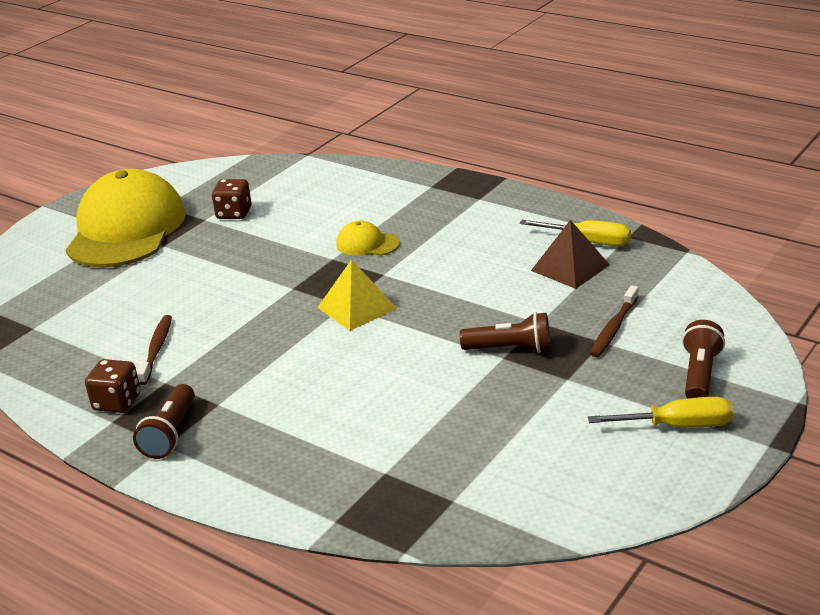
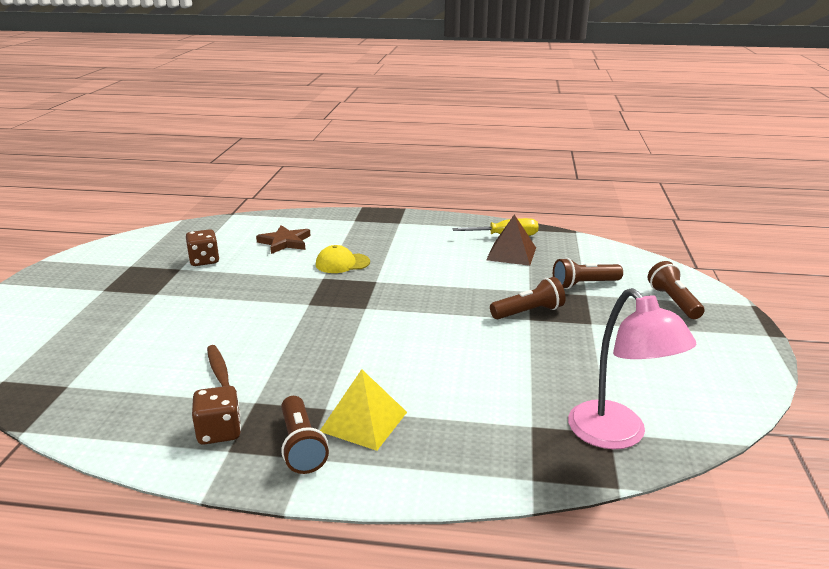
camera: 30 degrees left, 5 degrees down
(126, 229) = (107, 288): yellow cap -> none
(331, 204) = (285, 242): none -> brown star
(357, 307) = (378, 308): yellow pyramid -> yellow pyramid (363, 421)
(457, 505) = (617, 435): none -> pink lamp
(614, 328) = (584, 284): brown toothbrush -> brown flashlight
(677, 426) = (700, 337): yellow screwdriver -> none

